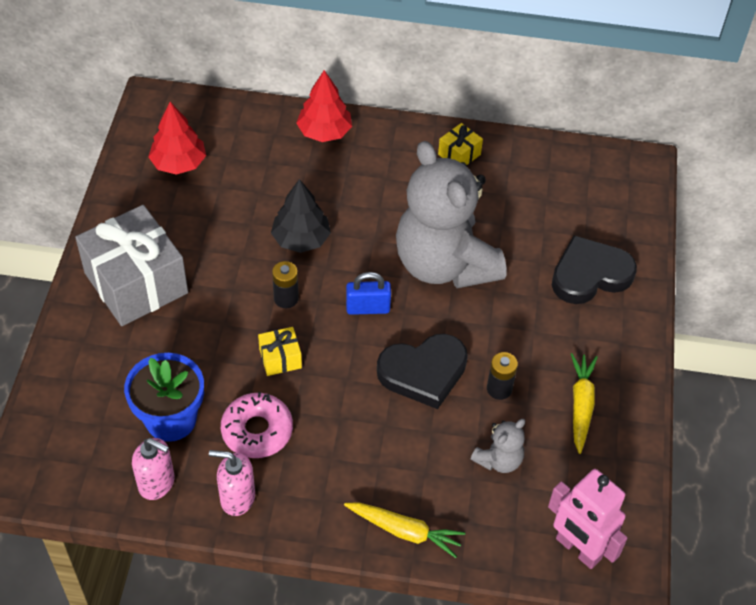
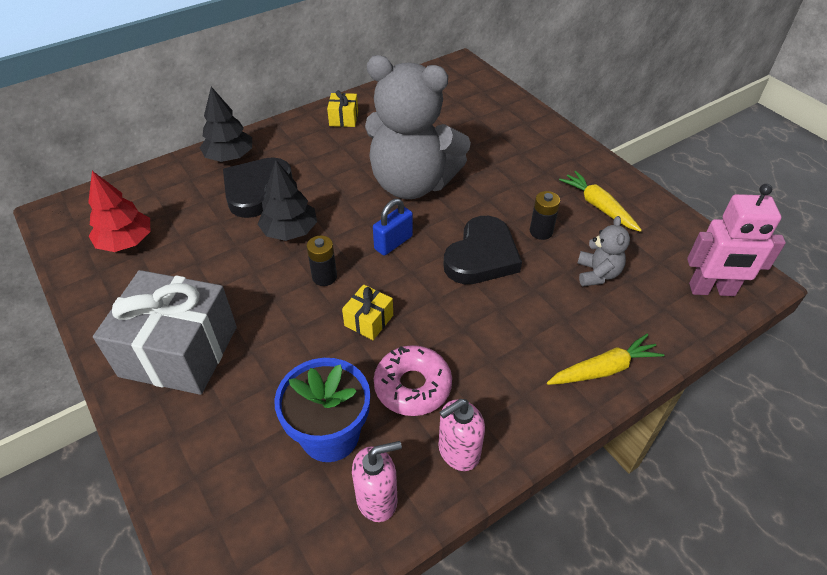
camera: 40 degrees left, 5 degrees down
(324, 132) = (230, 157): red tree -> black tree
(590, 275) = (507, 134): black heart -> black heart (256, 190)

